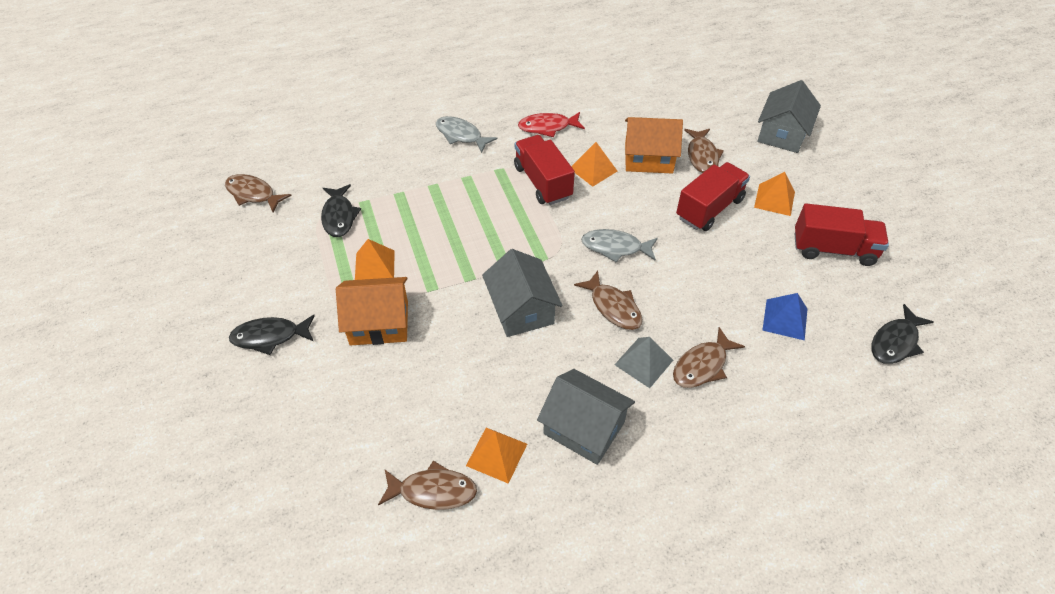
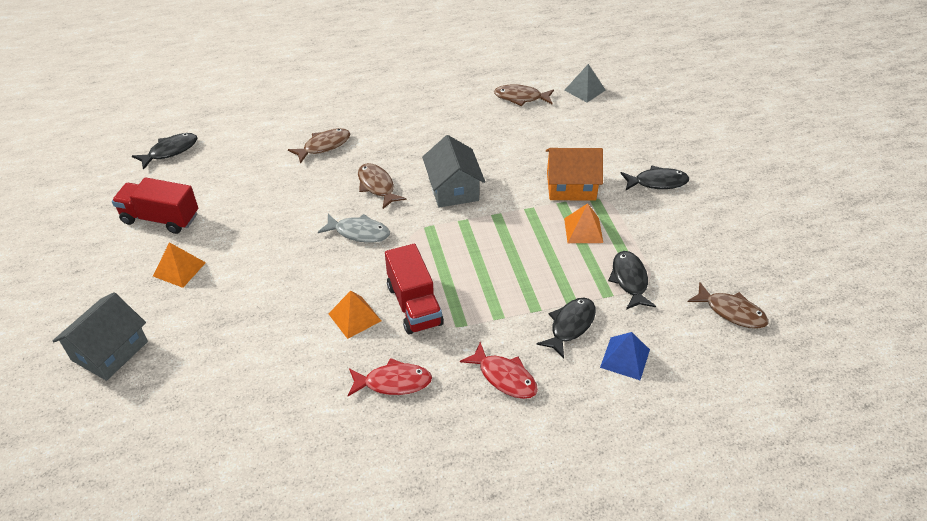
camera: 175 degrees left, 5 degrees down
(403, 174) = (570, 326): none -> black fish
(461, 135) = (504, 377): grey fish -> red fish
(497, 454) = (480, 110): orange pyramid -> none
(584, 428) = (420, 119): grey house -> none
(643, 362) = (366, 150): grey pyramid -> grey pyramid (584, 90)
(648, 158) = (286, 327): orange house -> none
(702, 156) = (224, 326): brown fish -> none
(709, 209) = (251, 264): red truck -> none
(785, 319) = (243, 170): blue pyramid -> blue pyramid (625, 358)

